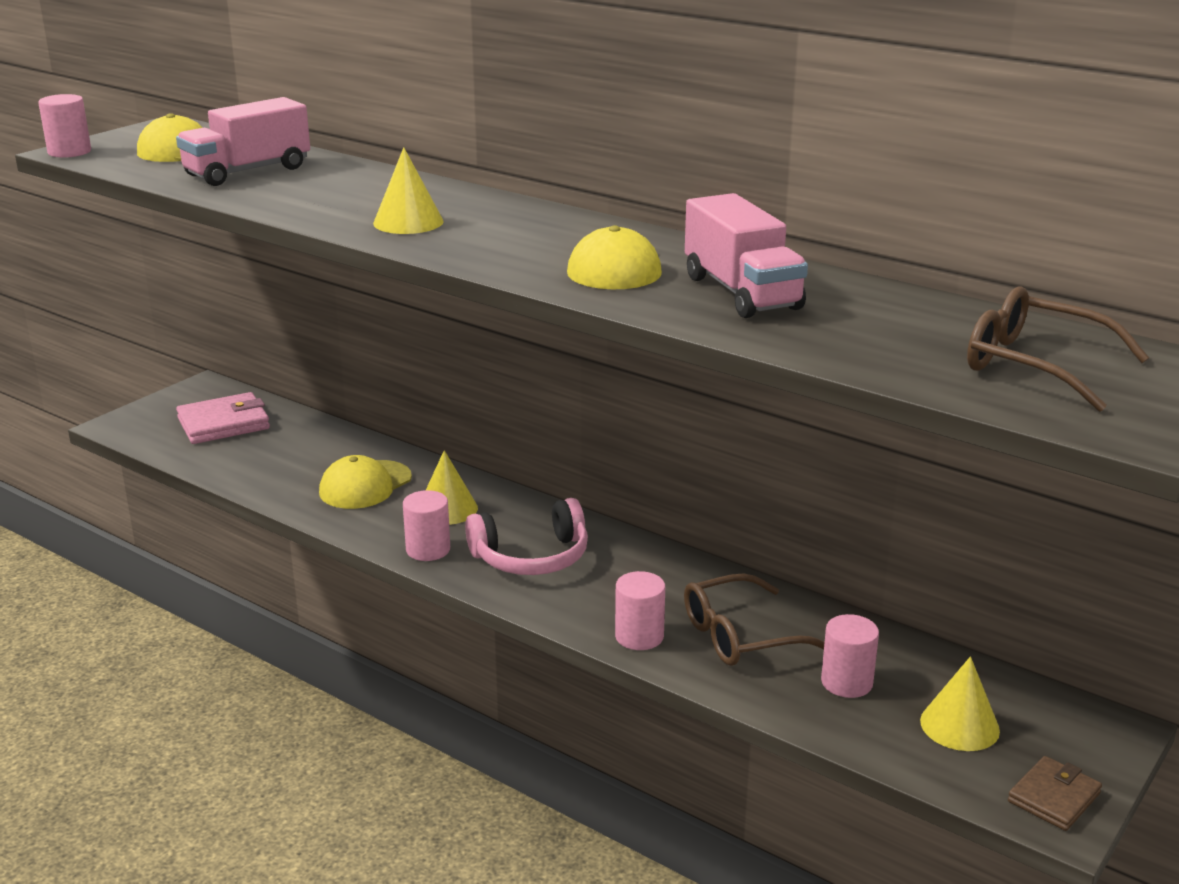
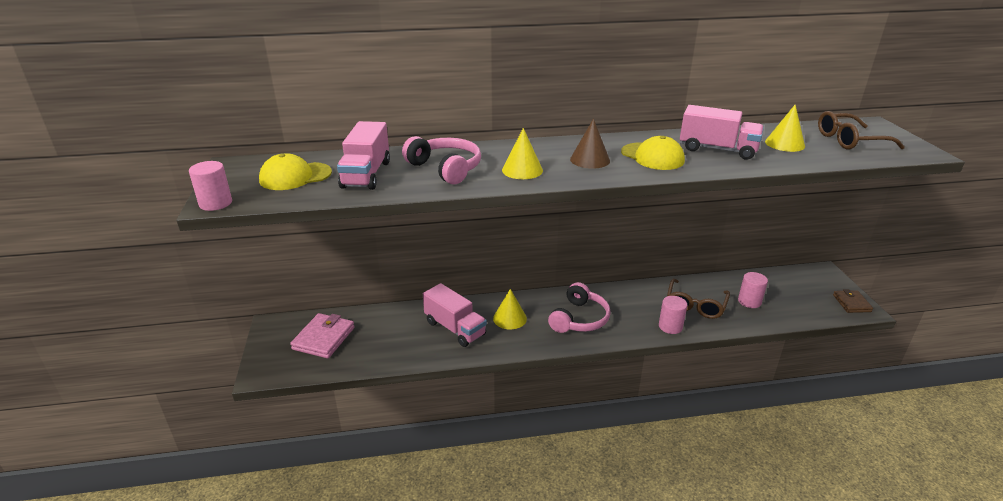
camera: 45 degrees left, 5 degrees up
(335, 192) = (445, 168): none -> pink headphones
(365, 485) = (455, 328): yellow cap -> pink truck
(428, 549) = (537, 341): pink cylinder -> none
(520, 240) = (590, 160): none -> brown cone
(959, 725) = (796, 296): yellow cone -> yellow cone (784, 144)

